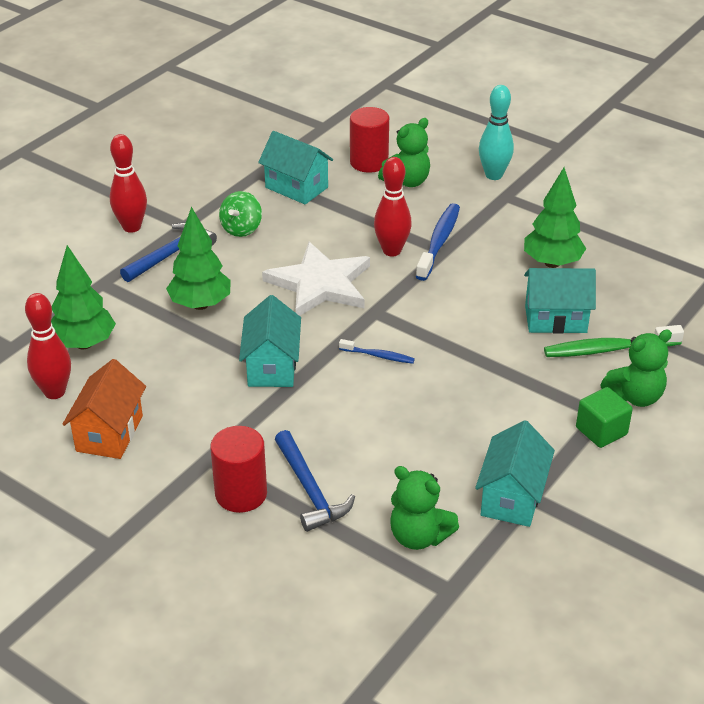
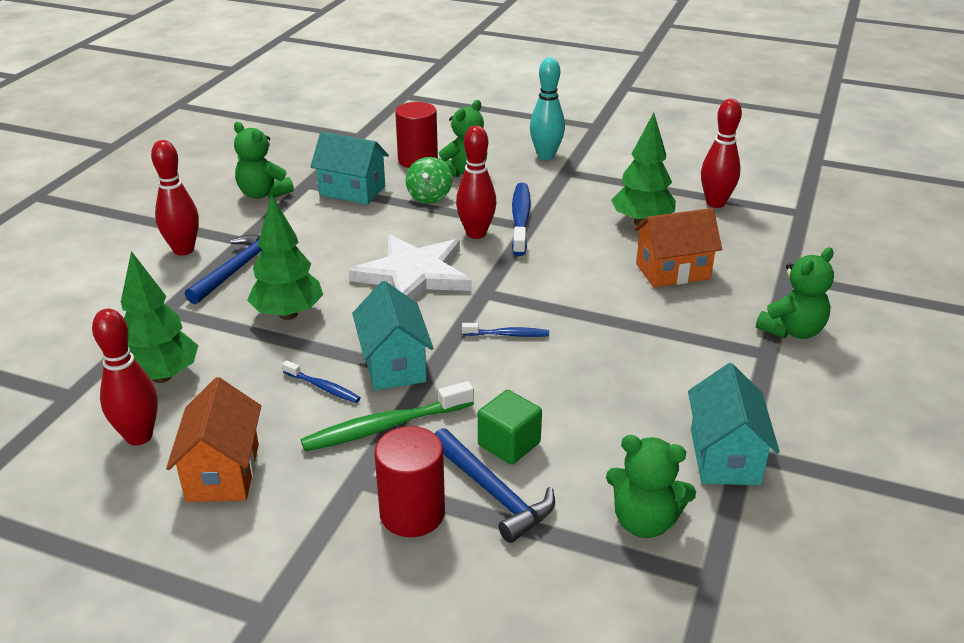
camera: 15 degrees left, 5 degrees down
(208, 376) = (323, 387): none -> blue toothbrush
(216, 179) = (263, 194): none -> green teddy bear
(241, 229) = (307, 235): green spinning top -> green spinning top (429, 197)
(555, 319) = (672, 271): turquoise house -> orange house
(601, 431) = (778, 370): green cube -> green cube (509, 444)
(608, 349) = (740, 291): green toothbrush -> green toothbrush (384, 427)
(635, 253) = (715, 203): none -> red bowling pin

